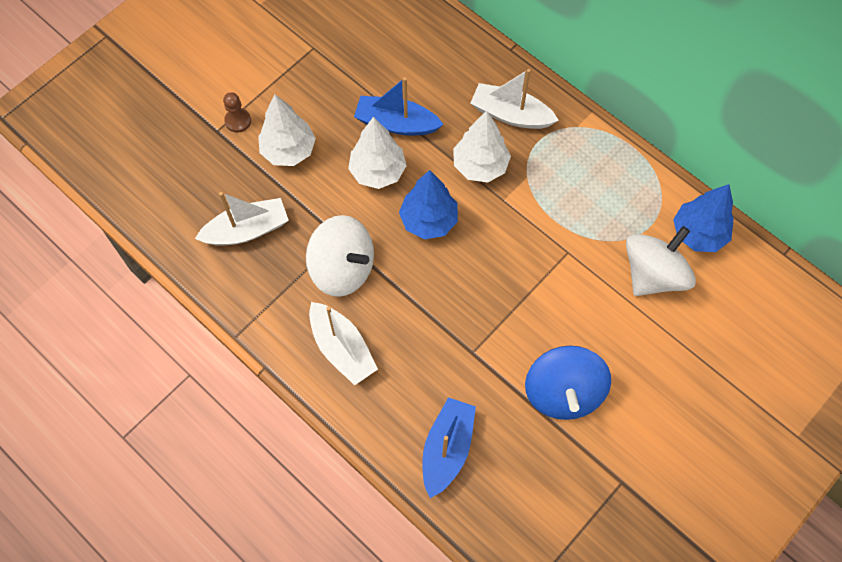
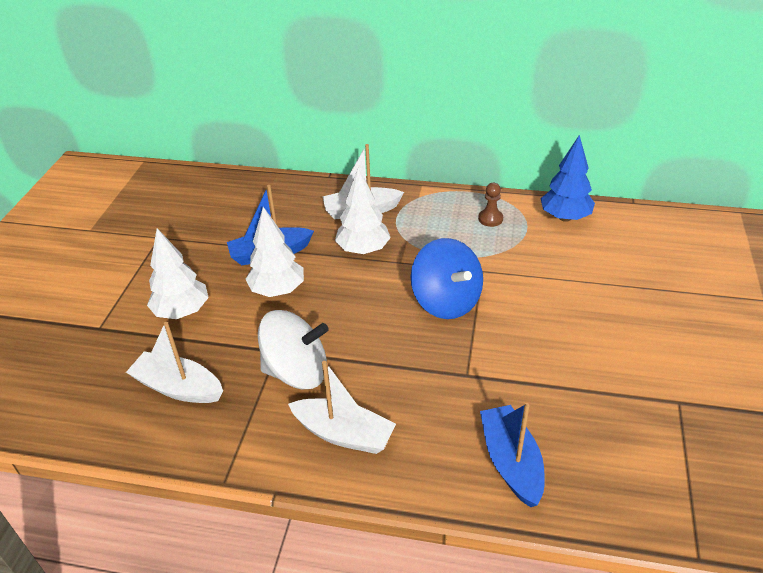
camera: 30 degrees left, 25 degrees down
(238, 121) = (117, 312): brown pawn -> brown pawn (490, 219)
(247, 230) = (178, 387): white boat -> white boat turned 105 degrees counterclockwise
(429, 221) = (349, 302): blue tree -> none
(563, 392) = (568, 363): blue spinning top -> blue spinning top (446, 301)
(653, 274) = (558, 254): white spinning top -> none

